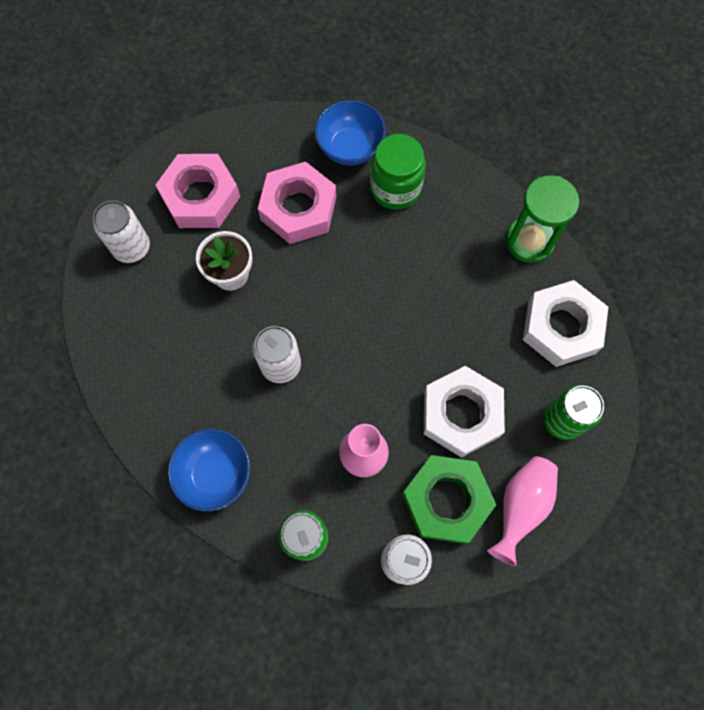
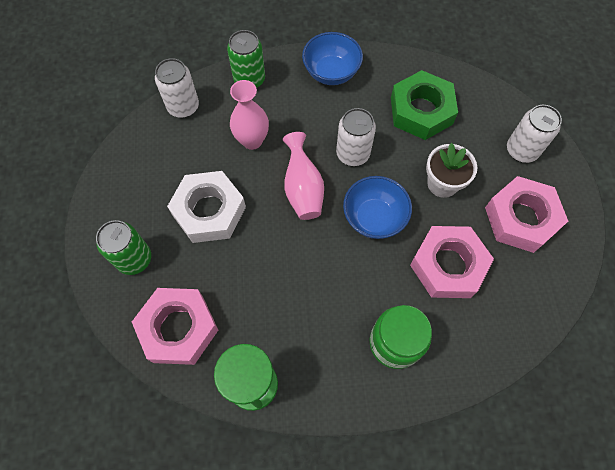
camera: 140 degrees right, 5 degrees down
(350, 148) = (462, 349): blue bowl -> blue bowl (374, 218)
(446, 500) = (180, 154): green nut -> green nut (421, 111)
(520, 506) = (129, 184): pink vase -> pink vase (303, 189)
(561, 327) = (178, 328): white nut -> pink nut

